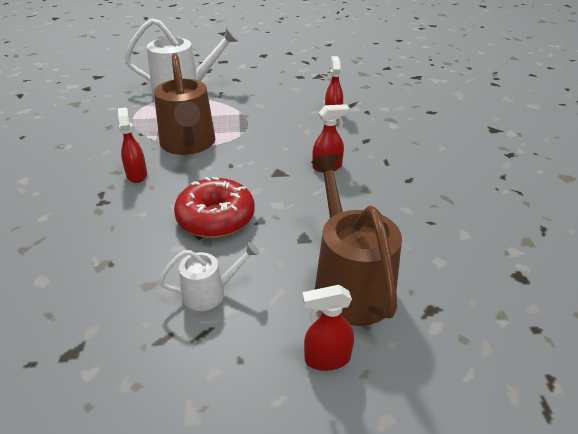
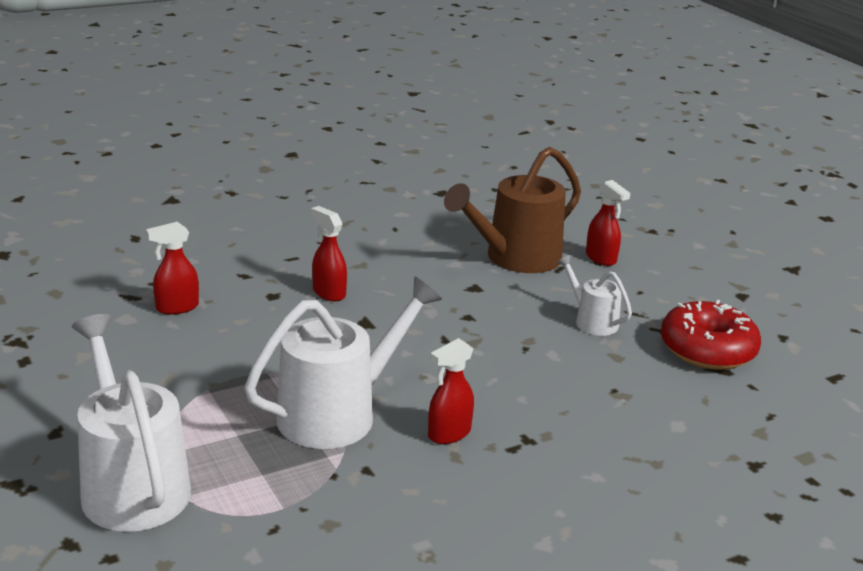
camera: 115 degrees left, 10 degrees down
(188, 144) = (337, 414): brown watering can -> white watering can
(216, 218) = (487, 345): red donut -> red donut (707, 350)

